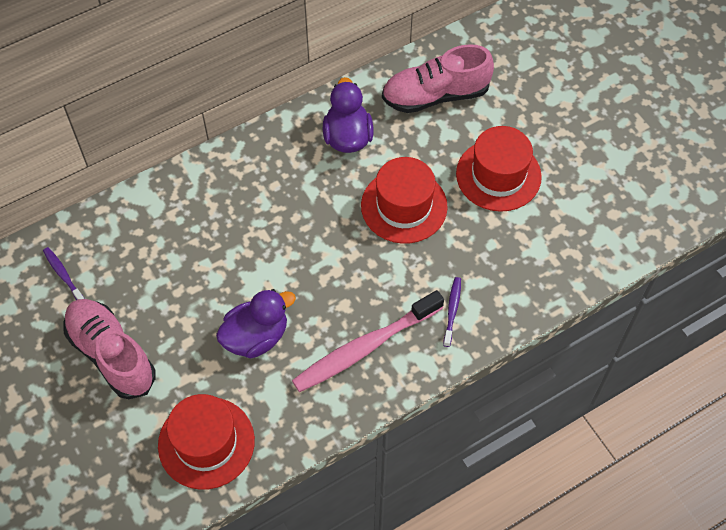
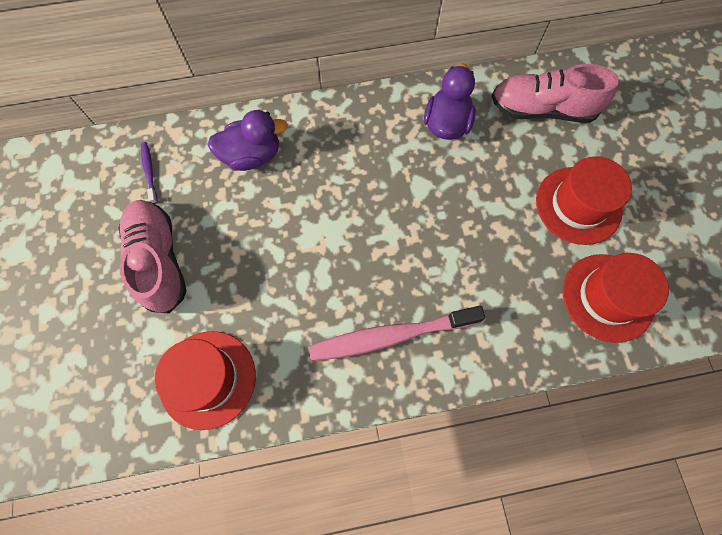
camera: 20 degrees right, 10 degrees up
(256, 337) = (293, 289): purple duck -> purple duck (252, 156)
(404, 206) = (476, 206): red hat -> red hat (607, 297)
(452, 310) = (488, 328): purple toothbrush -> none

